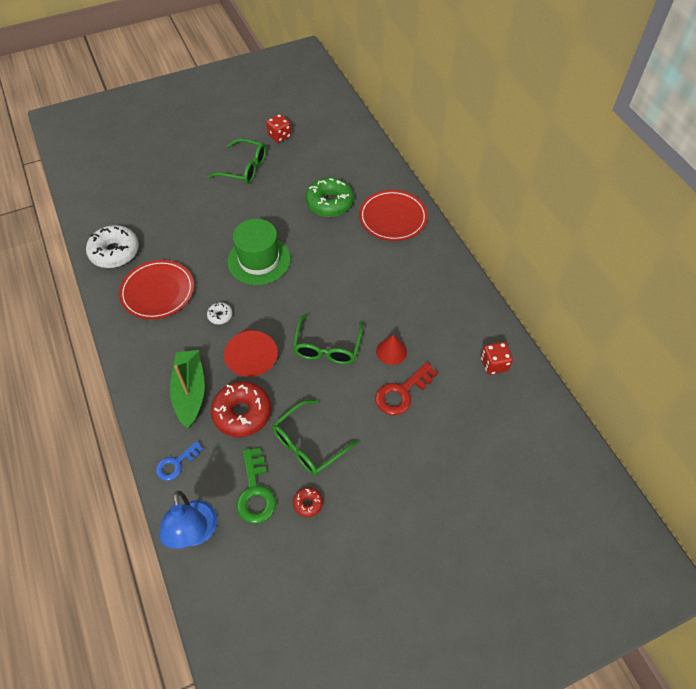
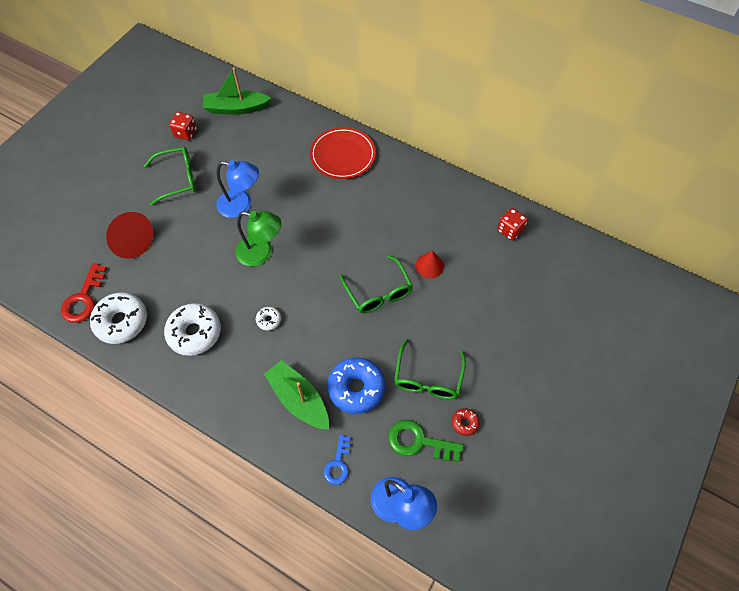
camera: 35 degrees left, 5 degrees up
(158, 292) = (195, 333): red plate -> white donut
(242, 413) = (356, 388): red donut -> blue donut
(252, 357) = (325, 338): red cone -> red cone (131, 241)
(255, 492) = (419, 441): green key -> green key turned 150 degrees clockwise
(259, 260) = (261, 253): green hat -> green lamp
(275, 214) = (241, 205): none -> blue lamp
(329, 203) = (280, 170): green donut -> none
(335, 136) = (236, 108): none -> green boat
(402, 392) = (463, 293): red key -> red key (84, 298)

